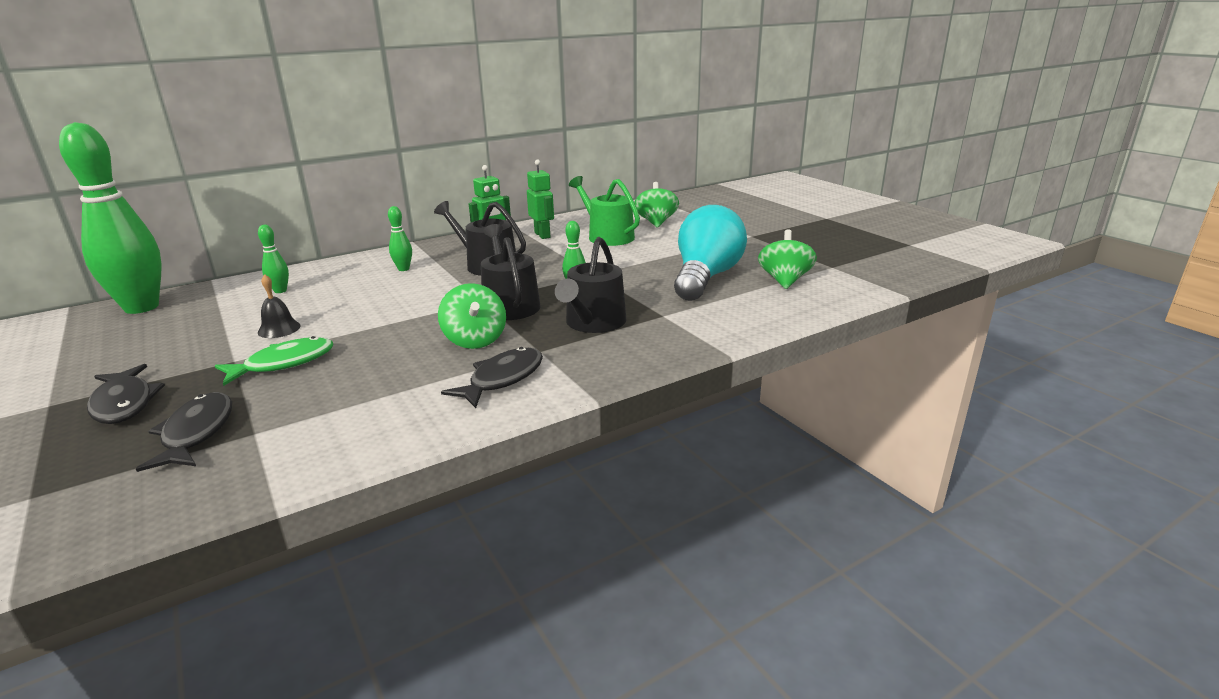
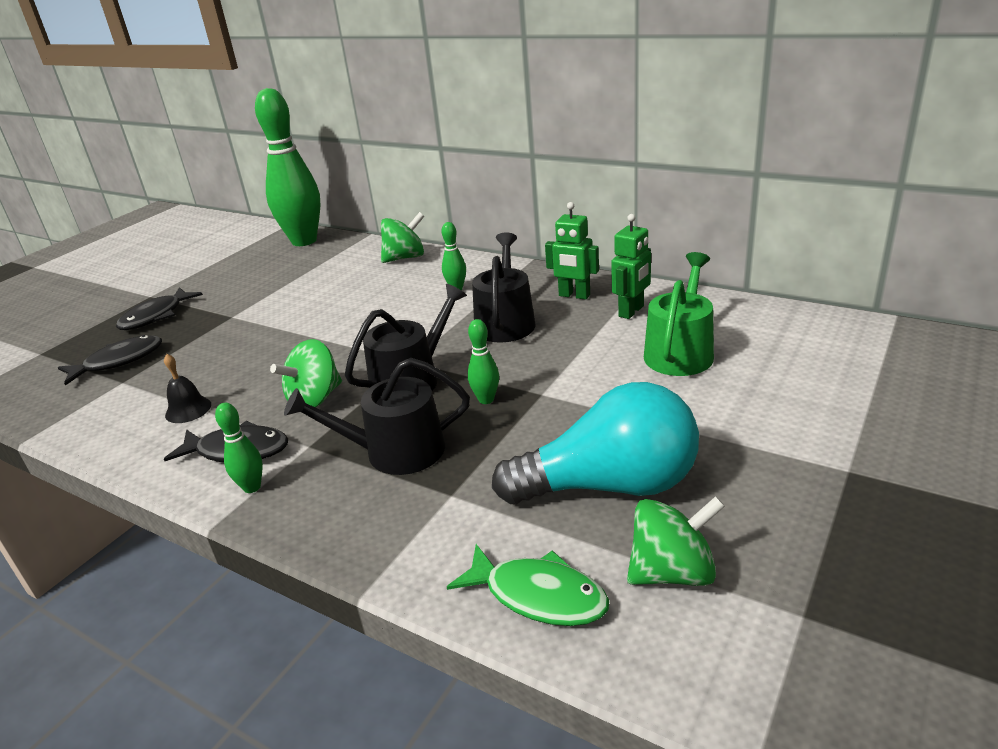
camera: 65 degrees right, 5 degrees up
(279, 329) = (293, 304): black bell -> black bell (188, 409)
(280, 291) = (366, 267): green bowling pin -> green bowling pin (252, 487)
(283, 363) = (233, 337): green fish -> green fish (538, 595)
(656, 222) = (787, 364): green spinning top -> green spinning top (405, 258)

